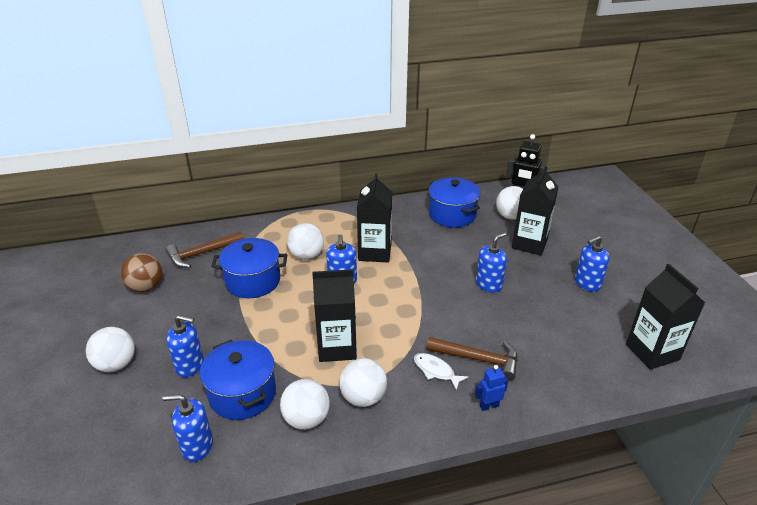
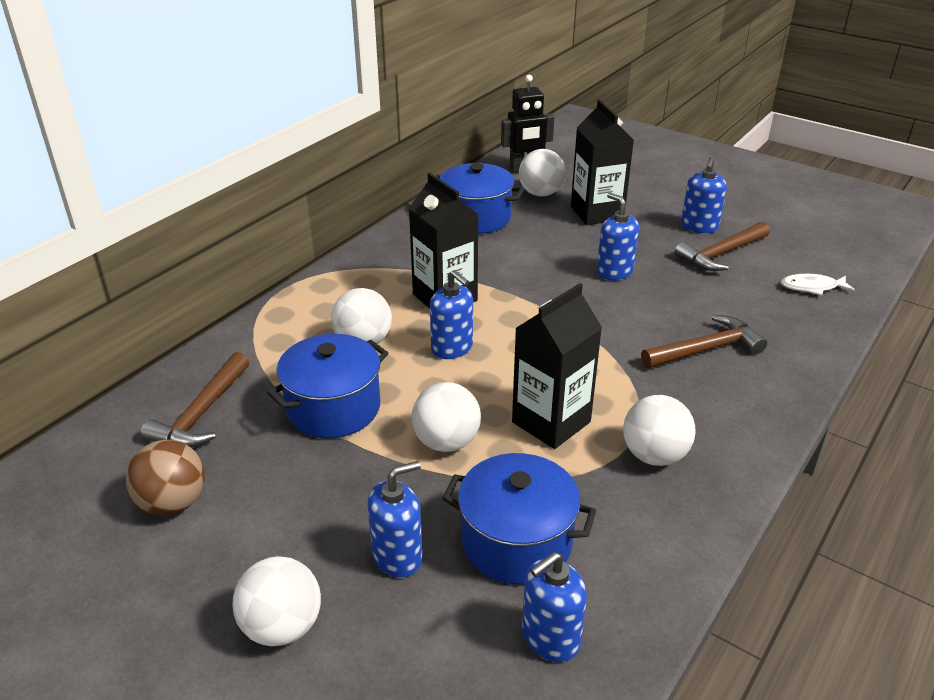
camera: 40 degrees left, 0 degrees up
(306, 419) = (629, 517): white ball -> white ball (446, 442)
(436, 371) = (684, 384): white fish -> white fish (812, 287)
(489, 284) = (614, 272): blue soap dispenser -> blue soap dispenser turned 45 degrees counterclockwise
(489, 406) = (775, 387): blue robot -> none
(576, 308) = (721, 254): none -> brown hammer
(652, 352) = (829, 261): black carton -> none

